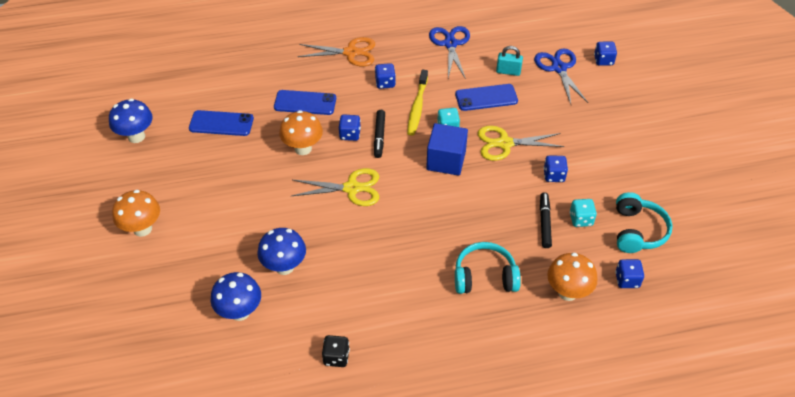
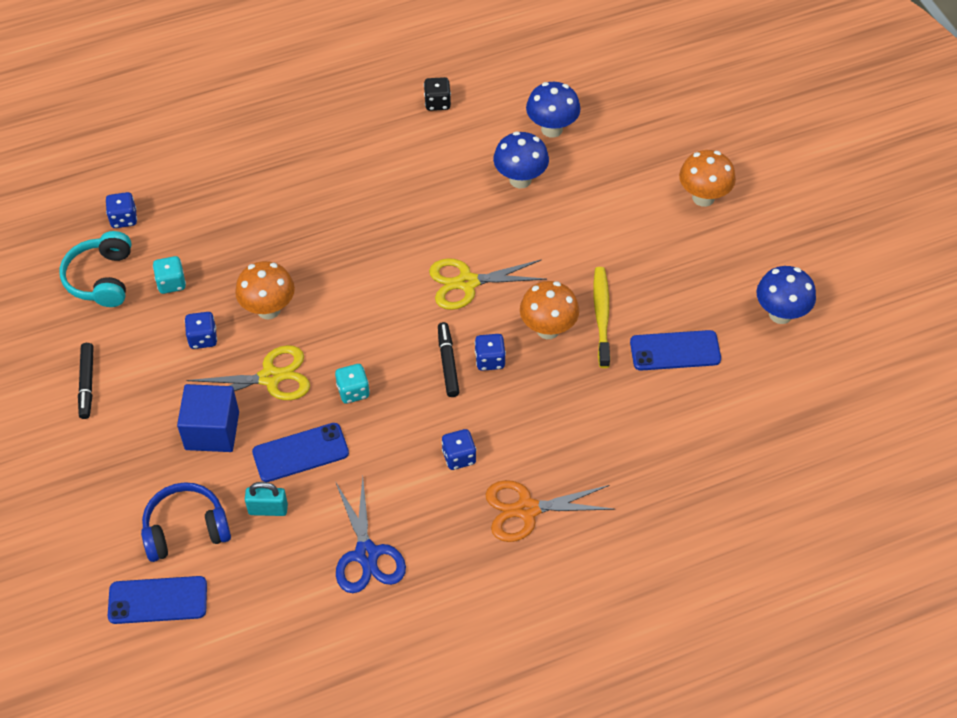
camera: 170 degrees right, 5 degrees up
(305, 103) = (569, 403): blue phone -> blue phone (158, 600)
(417, 107) = (402, 420): yellow toothbrush -> yellow toothbrush (601, 316)
(446, 160) = (350, 339): blue cube -> blue cube (212, 431)
(484, 277) = (289, 200): turquoise headphones -> none
(544, 223) = (217, 272): black marker -> black marker (87, 384)
(559, 68) = (186, 529): blue scissors -> blue headphones
(567, 292) = (194, 196): orange mushroom -> orange mushroom (268, 309)
(603, 60) = (111, 557): blue dice -> none

